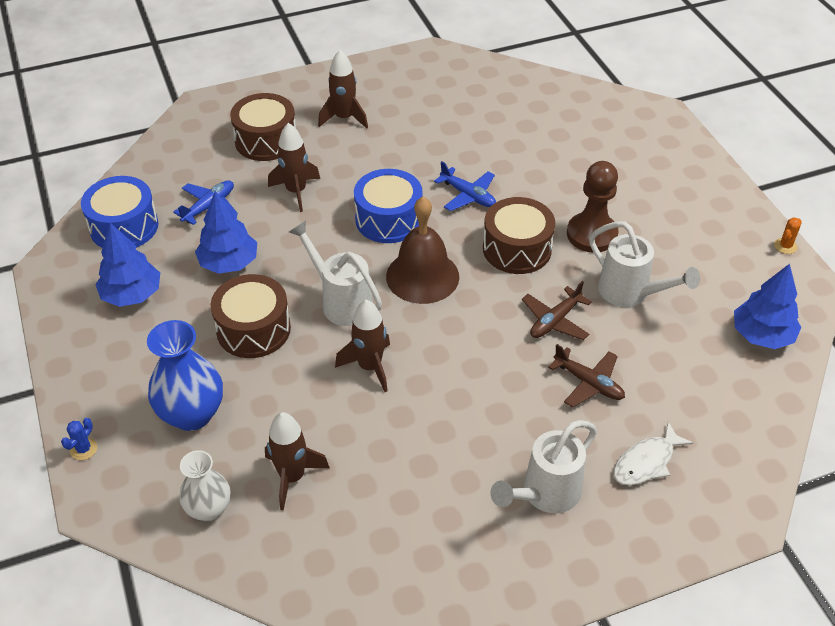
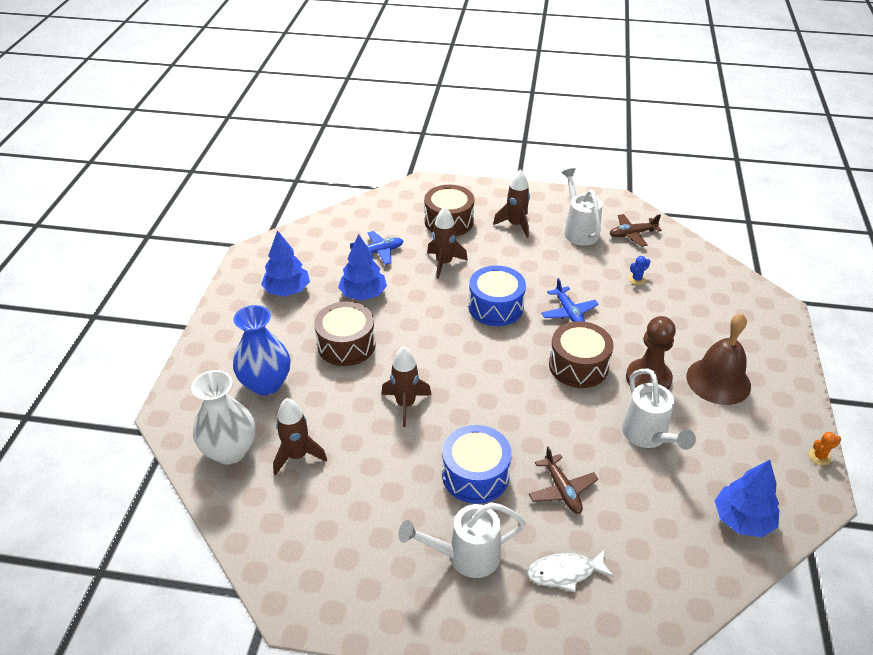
camera: 30 degrees right, 5 degrees down
(83, 449) = (186, 376): blue cactus -> blue cactus (637, 279)
(124, 227) = (314, 245): blue drum -> blue drum (475, 475)
(209, 509) = (230, 451): white vase -> white vase, size x1.55
(341, 302) = (419, 351): white watering can -> white watering can (579, 230)
(422, 276) = (491, 357): brown bell -> brown bell (718, 381)
(555, 321) = (569, 431): brown plane -> brown plane (632, 234)

